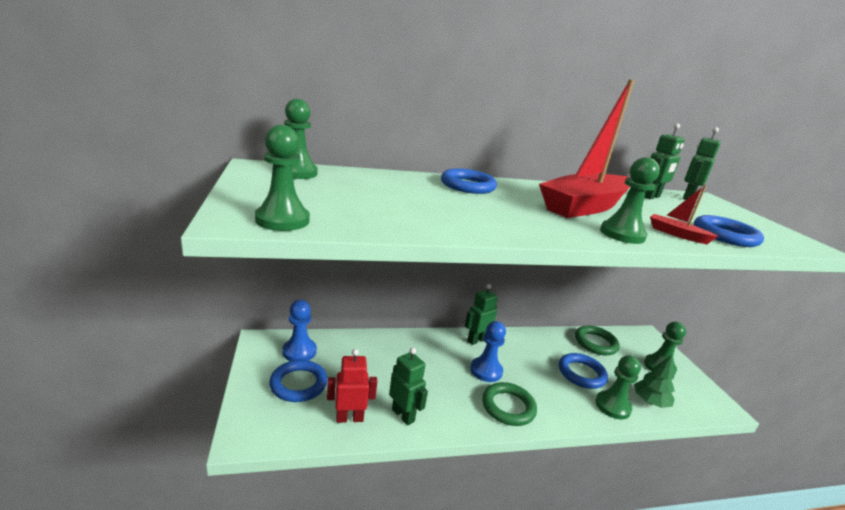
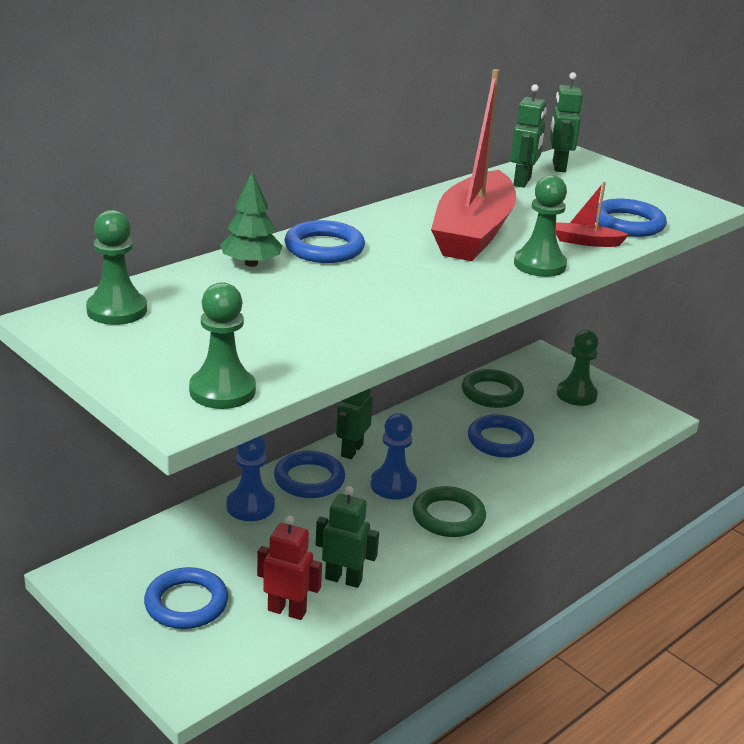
camera: 30 degrees left, 5 degrees up
(299, 351) = (142, 565): blue pawn -> blue pawn (250, 506)
(349, 418) = (287, 611): red robot -> red robot turned 60 degrees clockwise
(436, 345) = (309, 479): none -> blue ring
(612, 406) = (554, 465): green pawn -> none
(650, 402) = (588, 443): green tree -> green tree (251, 263)

